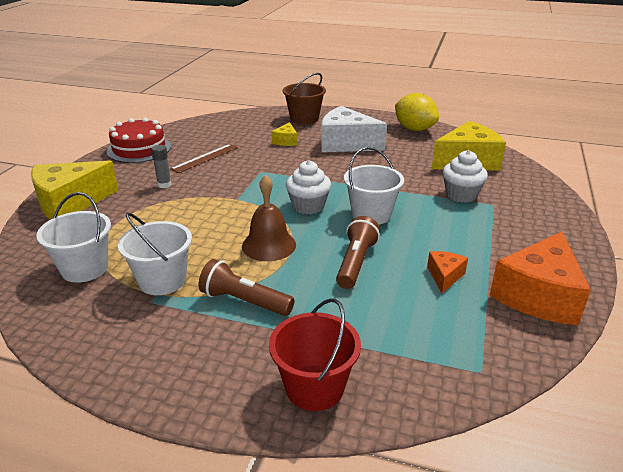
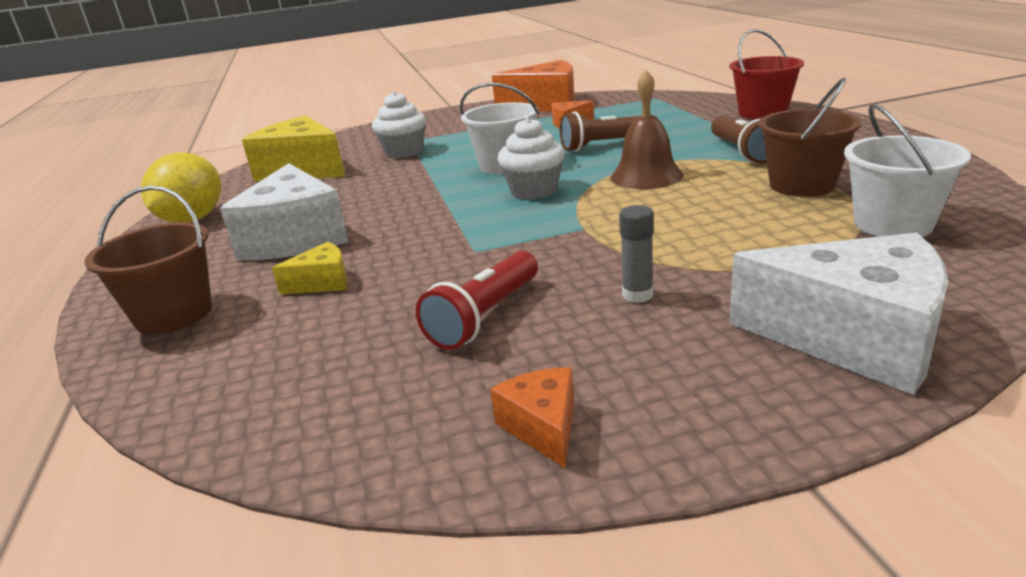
camera: 120 degrees left, 5 degrees down
(70, 203) = (854, 339): yellow cheese -> white cheese
(139, 149) = (543, 427): red cake -> orange cheese
(162, 280) = (802, 185): white bucket -> brown bucket
(205, 158) = (485, 316): brown ruler -> red flashlight

